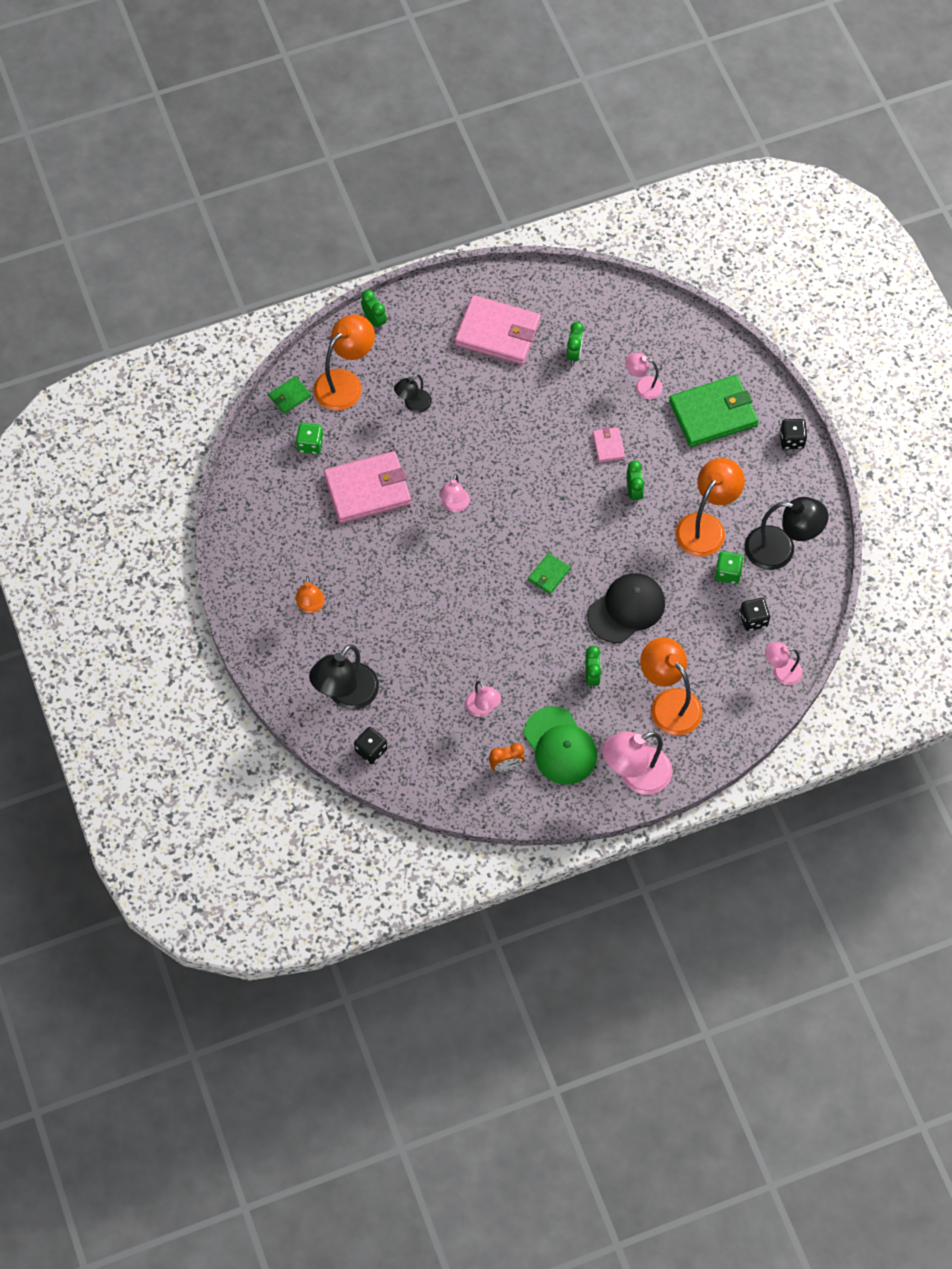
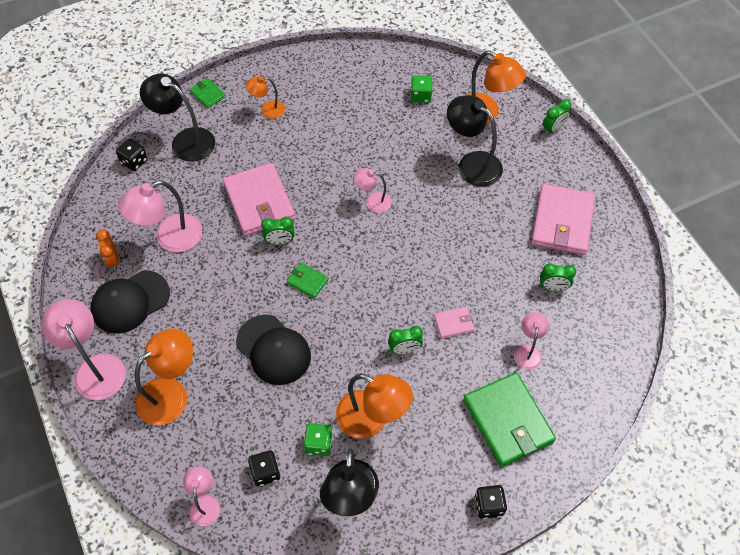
camera: 85 degrees right, 5 degrees down
(289, 396) = (465, 78): green wallet -> green wallet (208, 94)
(368, 489) = (382, 138): pink wallet -> pink wallet (259, 202)
(413, 405) = (472, 164): black lamp -> black lamp, size x1.78
(482, 709) = (170, 238): pink lamp -> pink lamp, size x1.78
(560, 746) = (130, 302): green cap -> black cap
(592, 676) = (201, 324): green clock -> green clock (280, 241)

